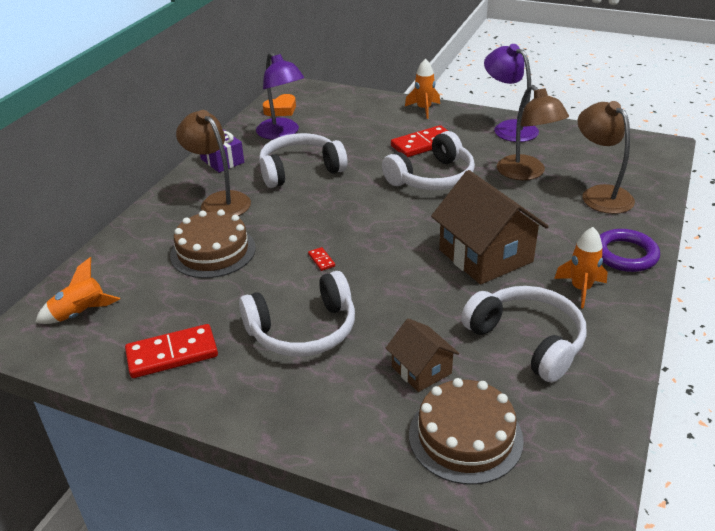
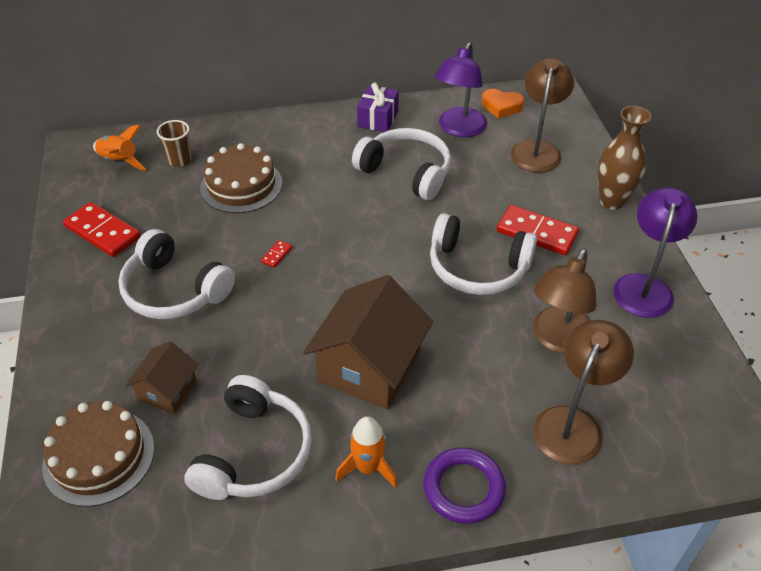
camera: 55 degrees right, 10 degrees up
(132, 276) = (180, 160): none -> brown cup
(219, 201) = (315, 150): brown lamp -> brown lamp (537, 149)
(424, 109) = (612, 201): orange rocket -> brown vase

